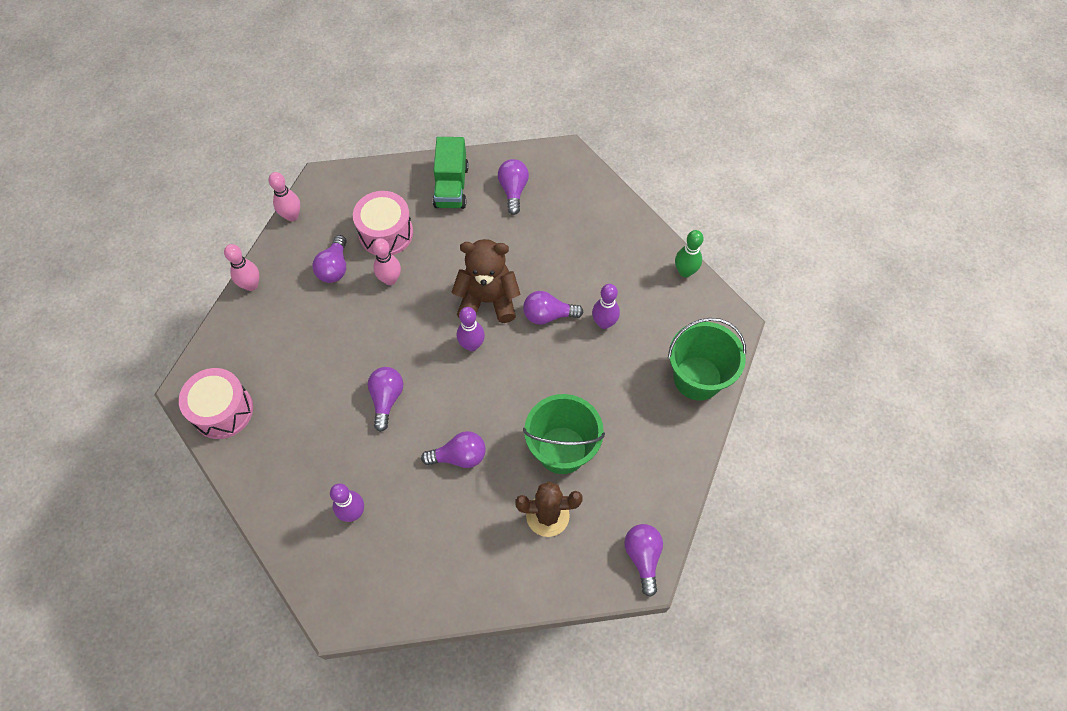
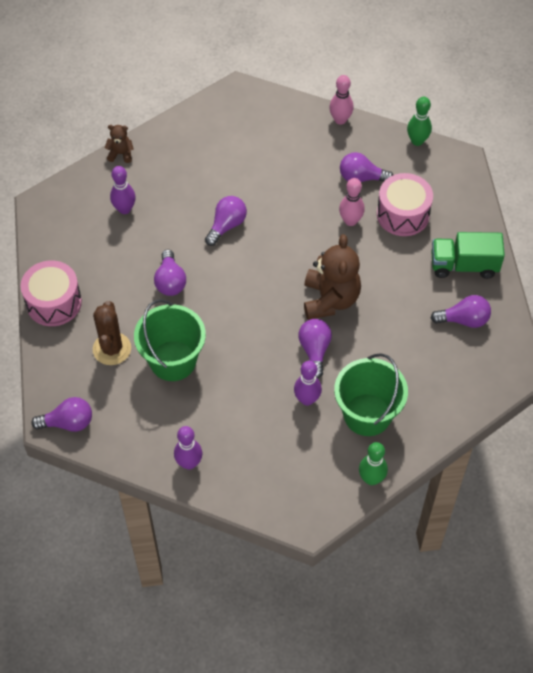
camera: 90 degrees right, 5 degrees down
(223, 411) = (218, 115): pink drum -> pink drum (54, 302)
(267, 522) = (121, 154): none -> brown teddy bear
(292, 216) = (417, 141): pink bowling pin -> green bowling pin
(386, 399) = (226, 225): purple light bulb -> purple light bulb turned 60 degrees counterclockwise
(472, 345) = (281, 288): purple bowling pin -> purple bowling pin (189, 463)
(697, 378) = (245, 481): green bucket -> green bucket (367, 414)

